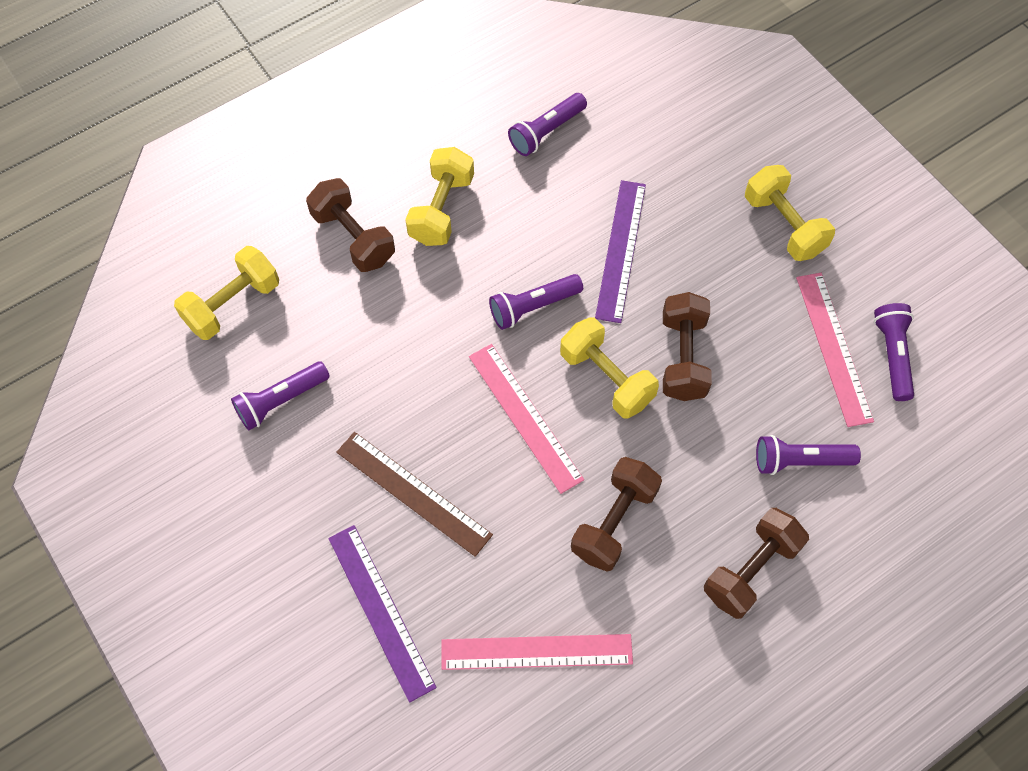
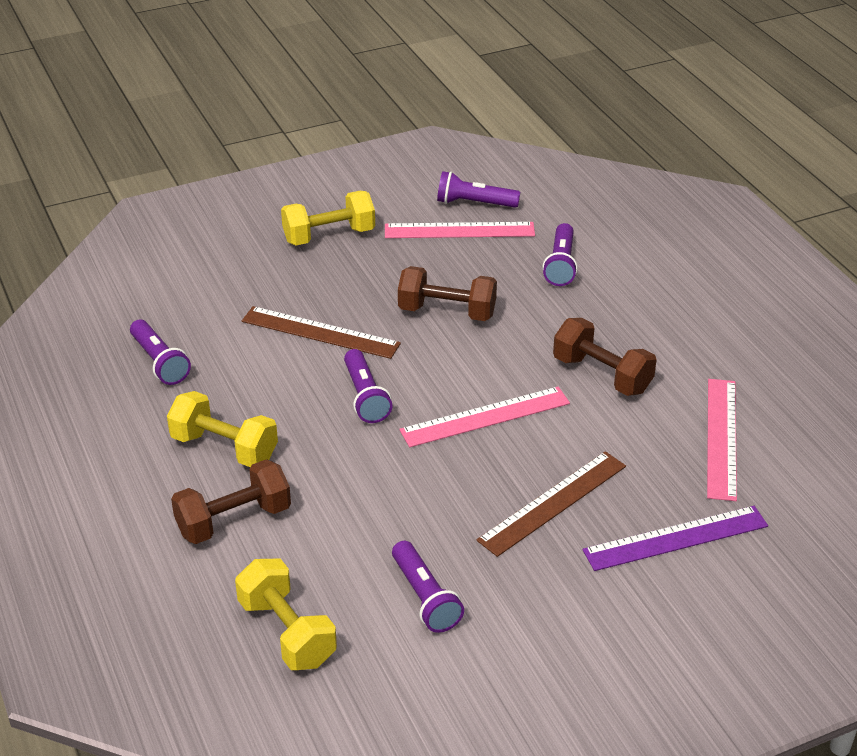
camera: 80 degrees left, 25 degrees down
(606, 378) = (456, 360): yellow dumbbell -> none
(620, 250) = (320, 332): purple ruler -> brown ruler
(751, 570) = (655, 305): brown dumbbell -> none

